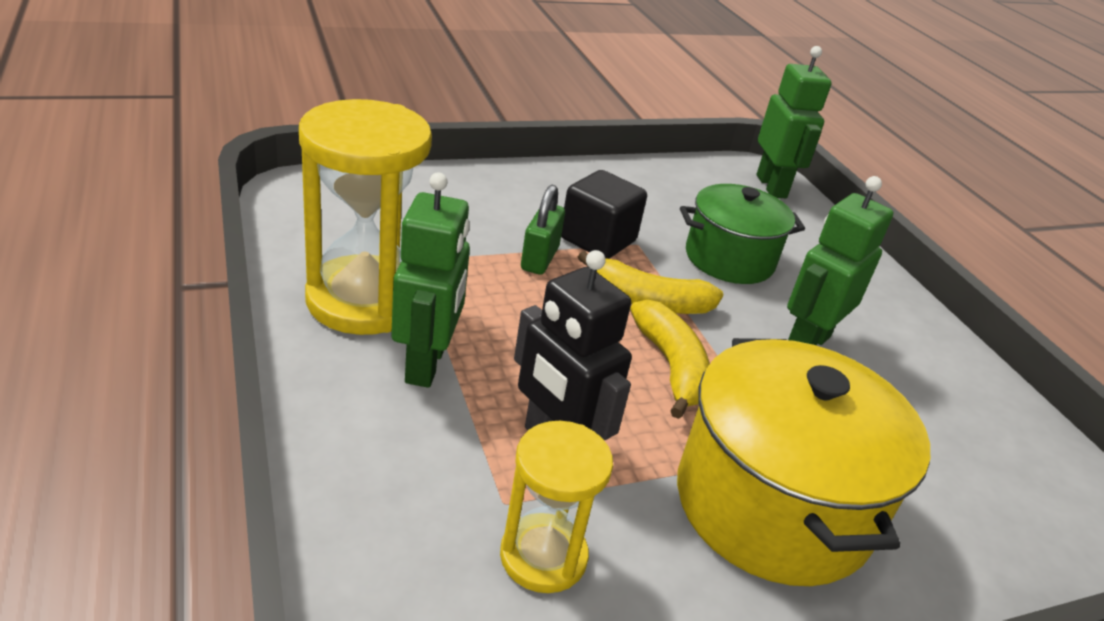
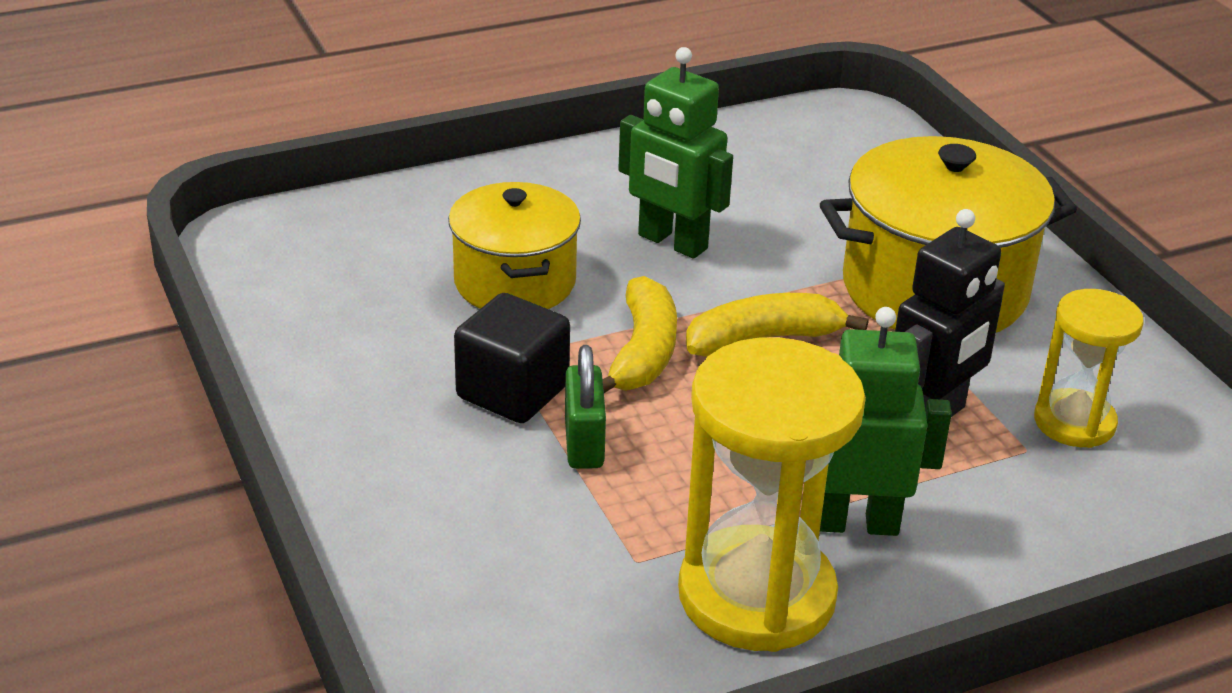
camera: 90 degrees left, 0 degrees up
(539, 258) = (584, 443): green padlock -> green padlock turned 75 degrees clockwise
(729, 259) = (515, 282): green pot -> yellow pot
(771, 186) = (294, 229): green robot -> none

